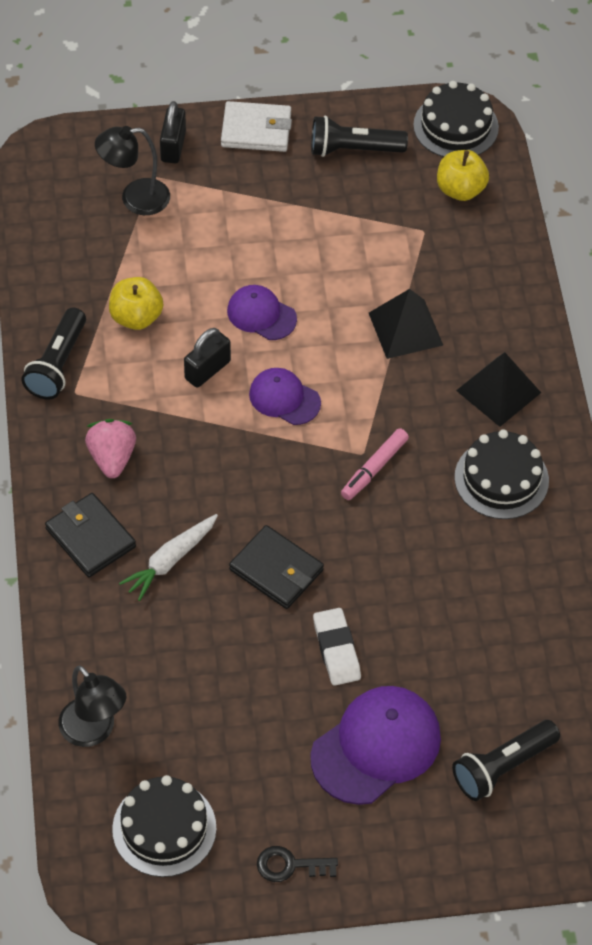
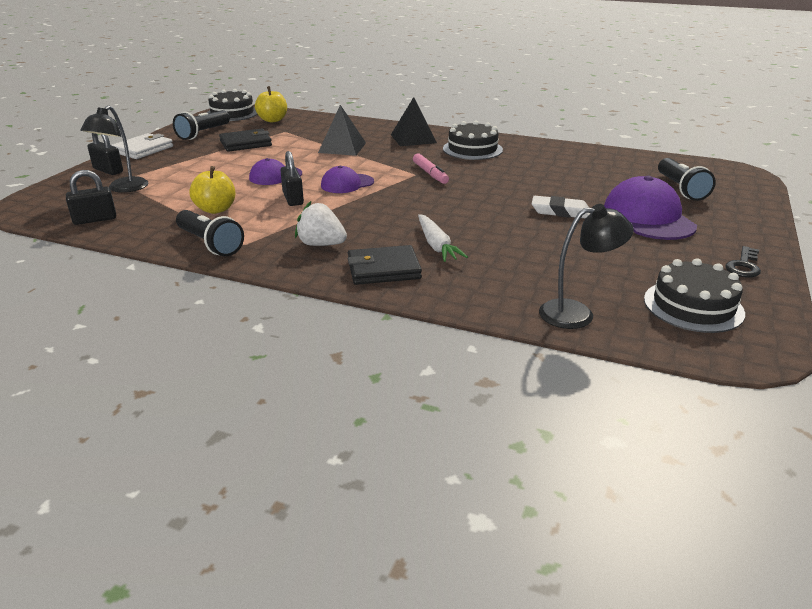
camera: 60 degrees left, 25 degrees down
(50, 232) = (95, 219): none -> black padlock
(112, 458) = (321, 244): pink strawberry -> white strawberry
(276, 570) = (479, 214): black wallet -> black wallet (246, 143)

